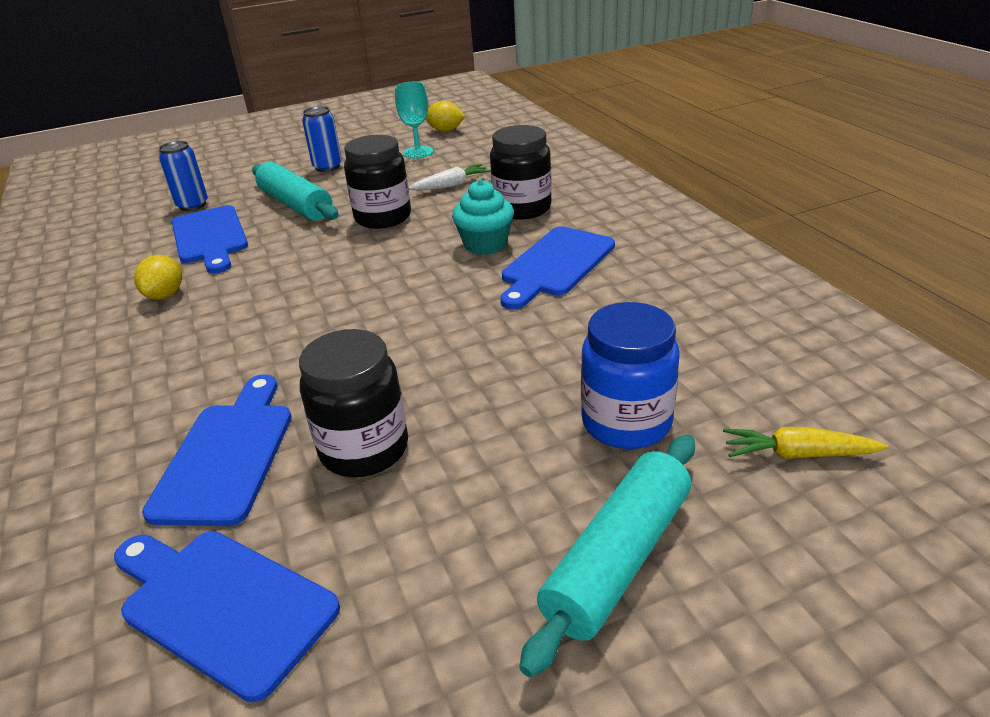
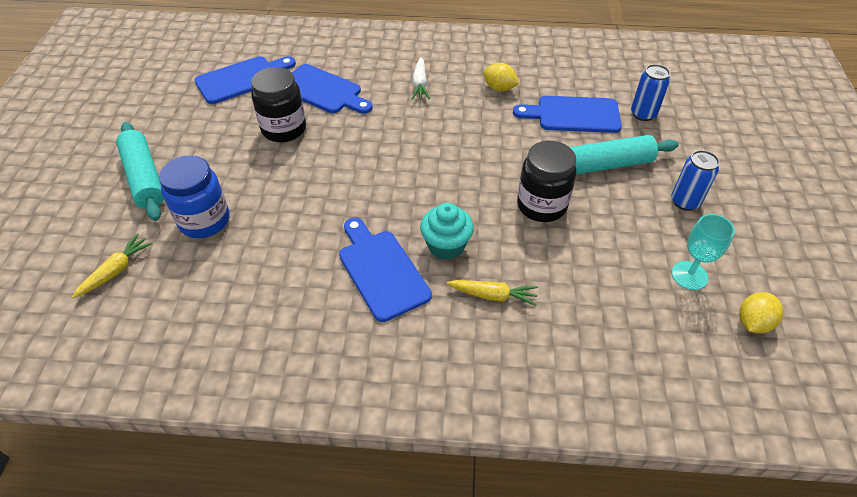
camera: 115 degrees right, 15 degrees up
(451, 185) = (581, 269): white carrot -> white carrot (420, 84)
(522, 209) = (493, 295): black jar -> yellow carrot

